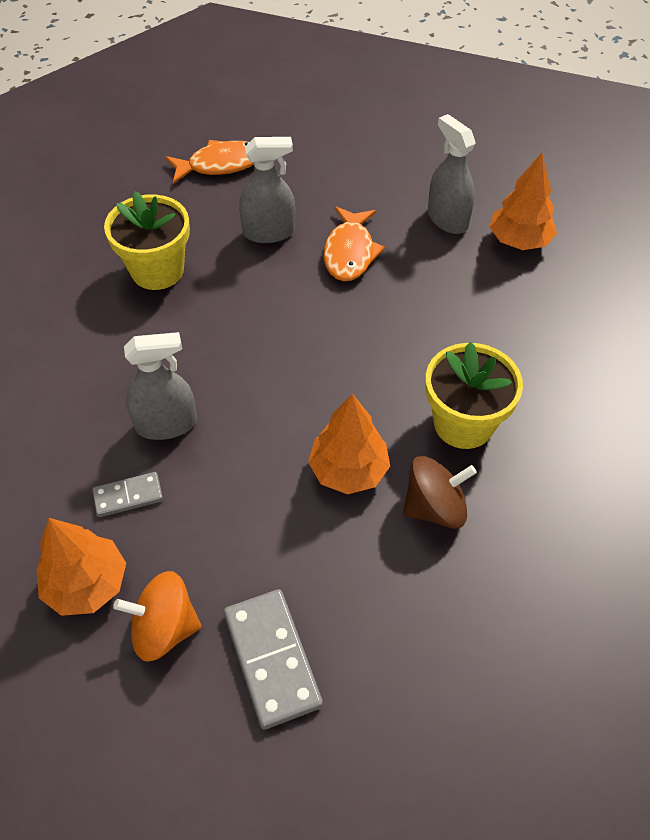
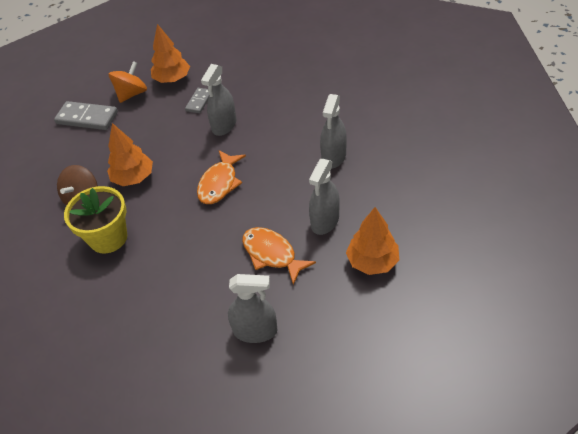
camera: 130 degrees right, 5 degrees down
(157, 270) = (333, 157): yellow flower pot -> grey spray bottle
(220, 165) = (415, 224): orange fish -> orange fish (219, 183)
(519, 241) = (197, 363): orange tree -> orange tree (372, 261)

